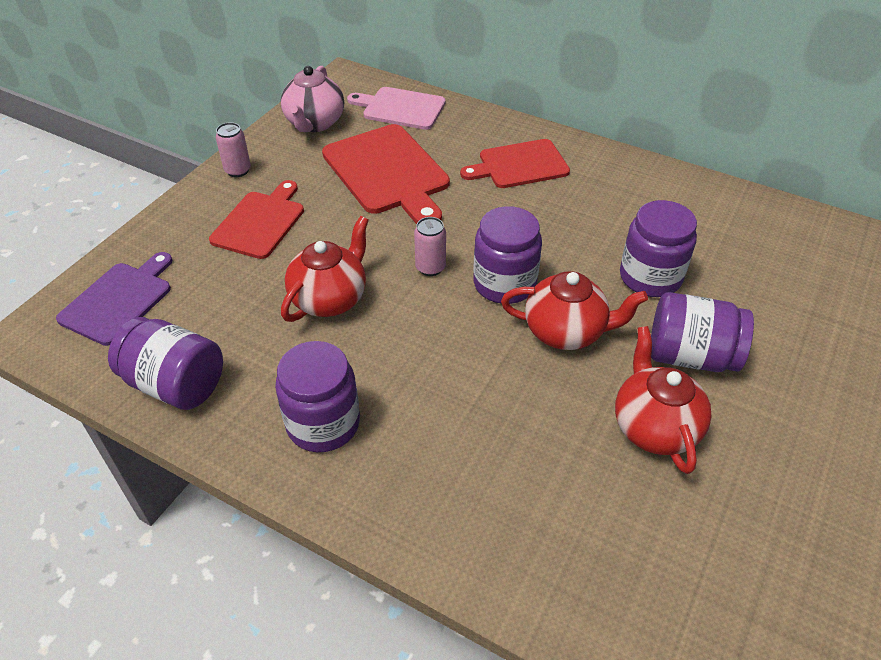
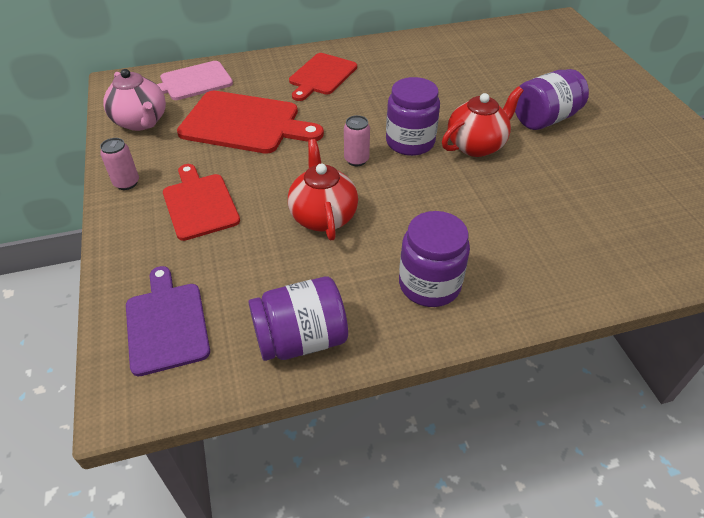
camera: 45 degrees left, 0 degrees up
(650, 277) = (474, 94): purple jar -> none
(654, 427) = (578, 161): red teapot -> none

